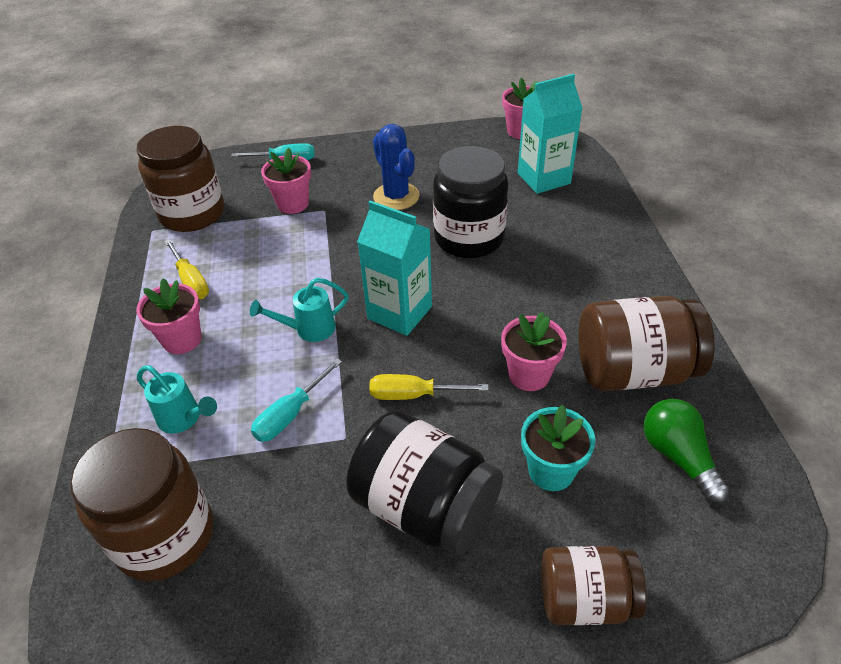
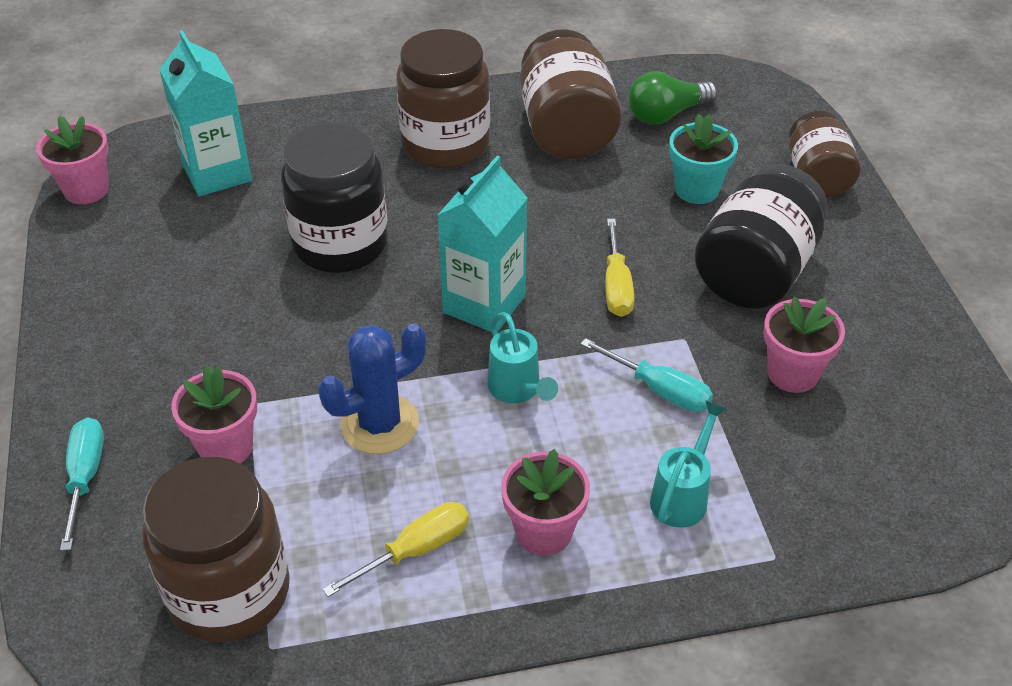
camera: 95 degrees left, 0 degrees up
(165, 535) = (842, 475): brown jar -> brown jar (445, 144)
(396, 196) = (230, 321): blue cactus -> blue cactus (379, 424)
(529, 375) = (578, 199): pink flower pot -> pink flower pot (792, 373)

